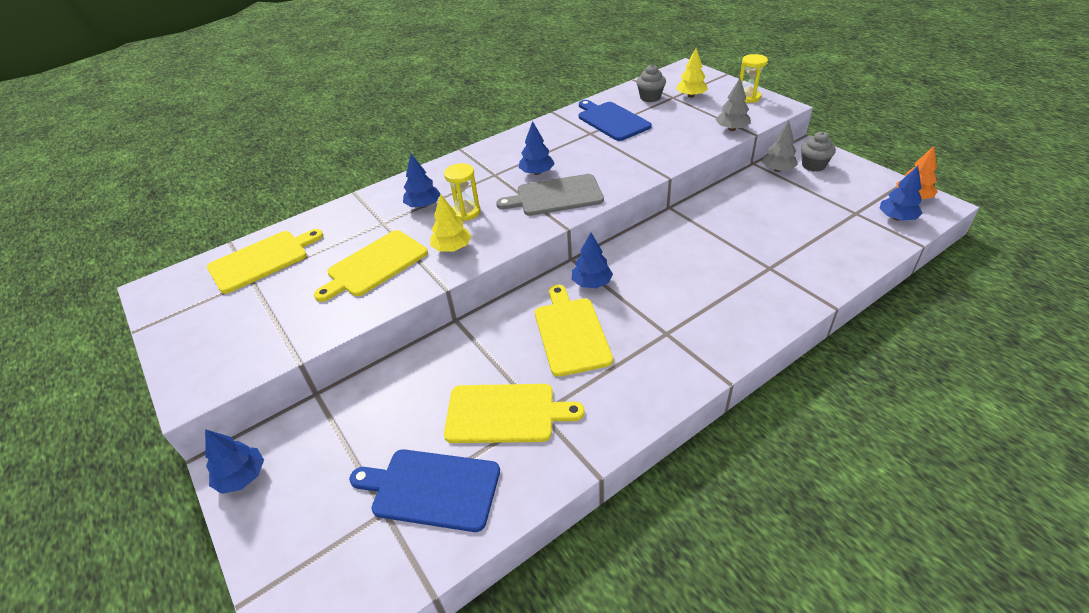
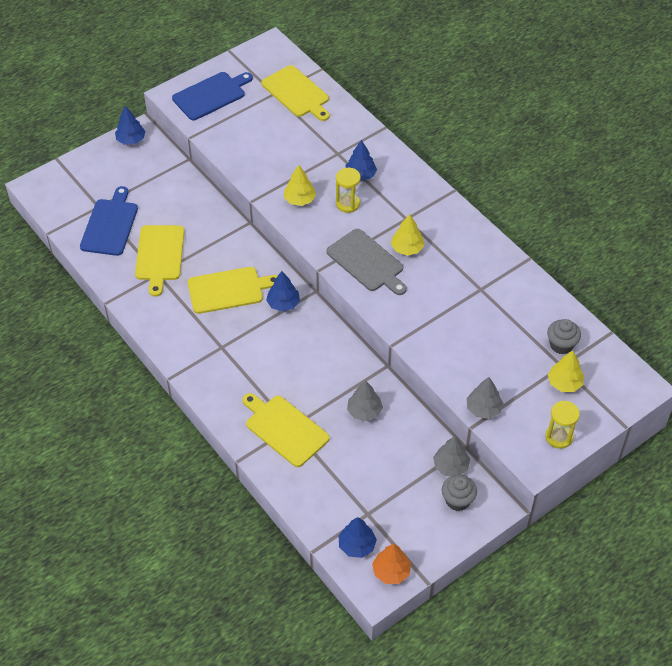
camera: 85 degrees right, 10 degrees up
(374, 265) = (283, 157): yellow cutting board -> yellow cutting board (284, 429)
(537, 173) = (407, 248): blue tree -> yellow tree
(555, 196) = (367, 262): grey cutting board -> grey cutting board turned 150 degrees clockwise
(611, 120) = (507, 308): blue cutting board -> blue cutting board (211, 95)
(731, 219) = (364, 411): none -> grey tree

